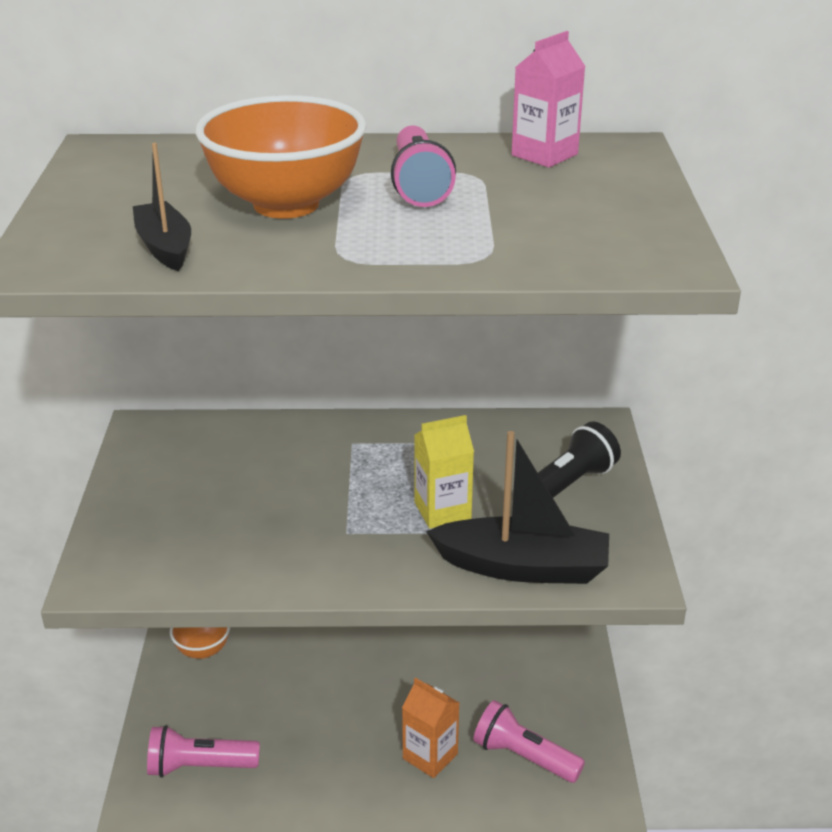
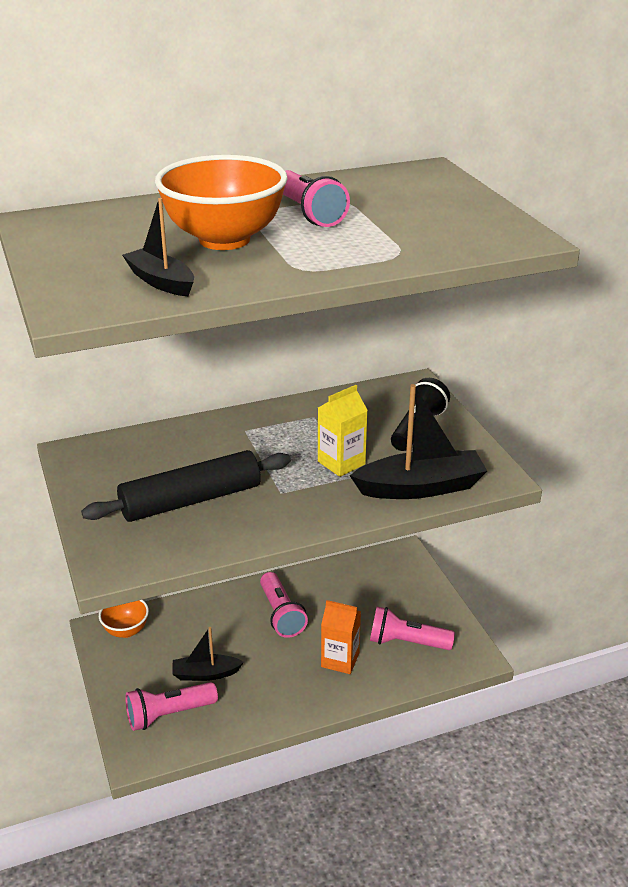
camera: 20 degrees left, 0 degrees up
(236, 518) = (191, 500): none -> black rolling pin
(264, 728) = (205, 674): none -> black boat
(387, 678) = (281, 614): none -> pink flashlight
(544, 155) = (378, 181): pink carton -> none

